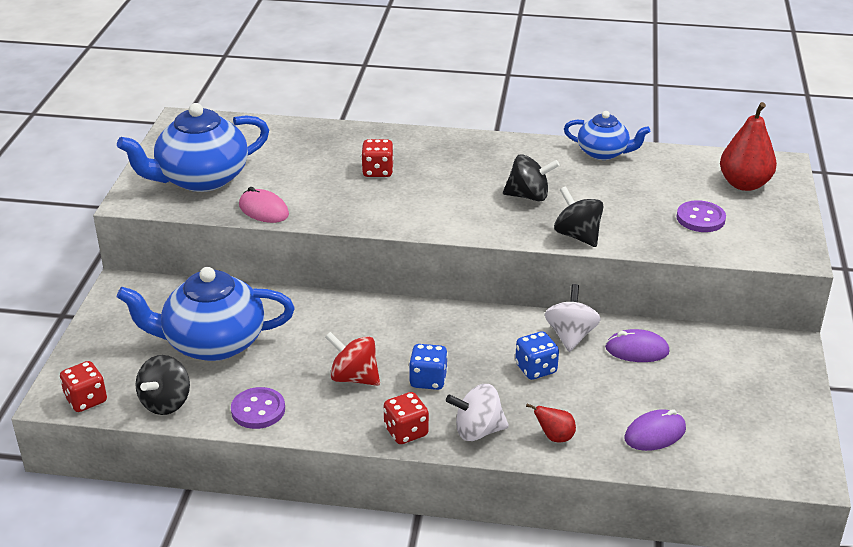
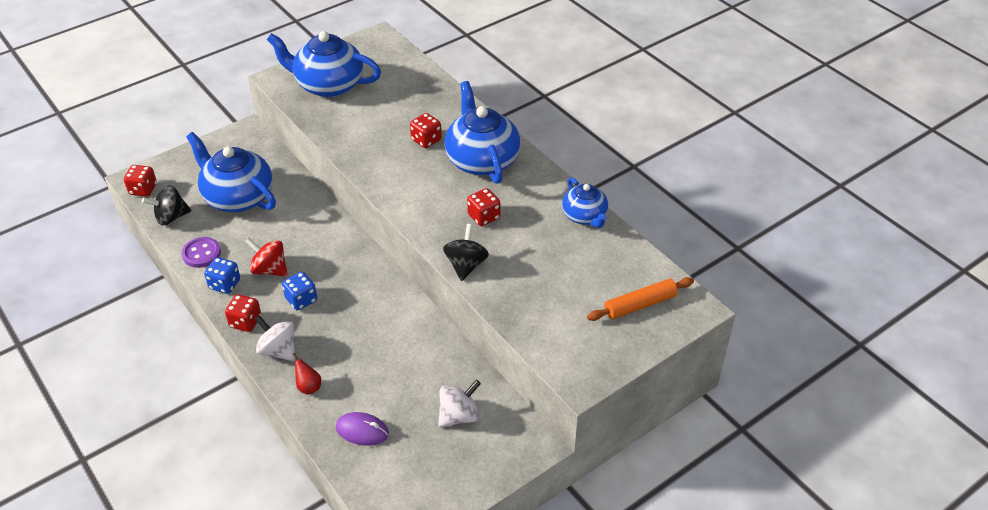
camera: 45 degrees right, 10 degrees up
(263, 210) = (327, 127): pink mouse -> none
(354, 377) = (269, 269): red spinning top -> red spinning top turned 45 degrees counterclockwise
(452, 160) = (481, 160): none -> blue teapot
(529, 196) = (484, 217): black spinning top -> red dice
(536, 369) = (365, 338): blue dice -> blue dice (225, 284)
(570, 336) = (417, 332): white spinning top -> white spinning top (459, 416)
(637, 350) = (439, 371): purple mouse -> none
(700, 218) = (563, 309): purple button -> none
(744, 184) = (640, 305): red pear -> orange rolling pin

